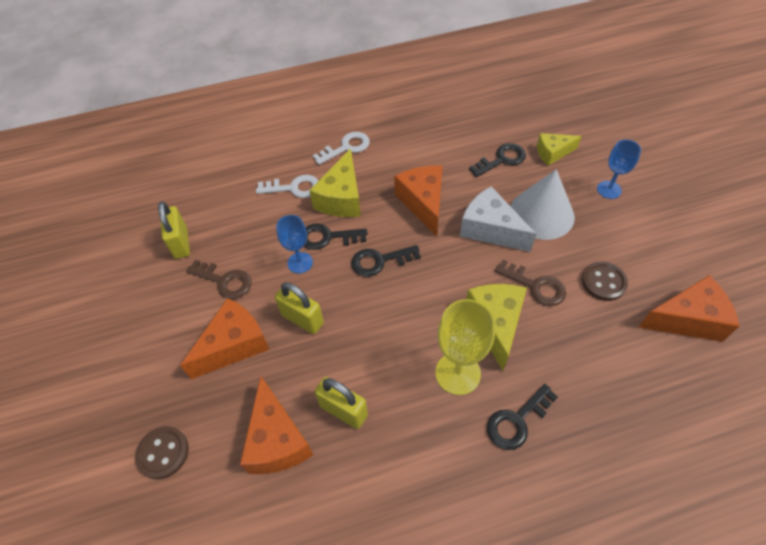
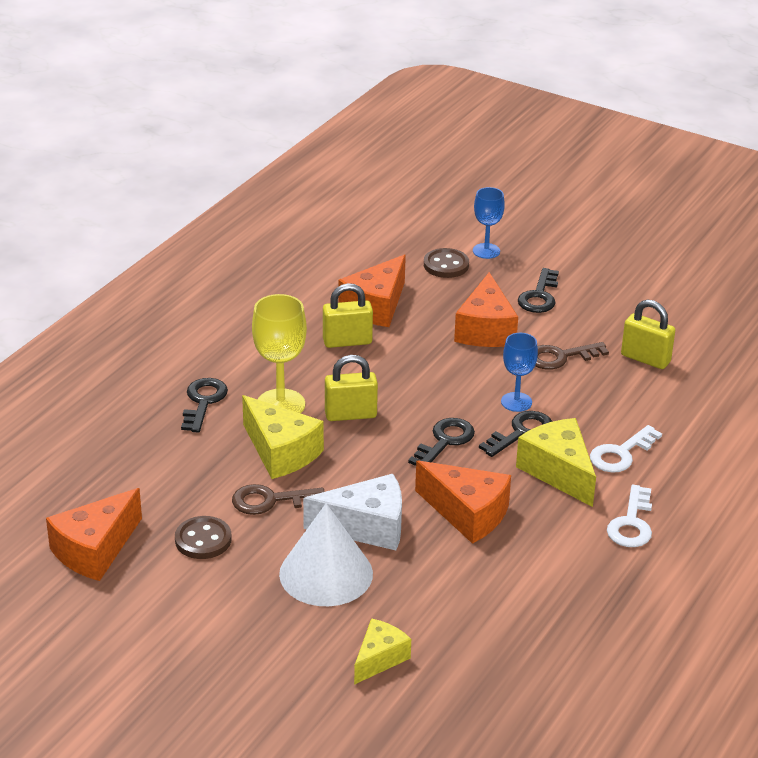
camera: 135 degrees right, 20 degrees down
(277, 440) = (376, 306): orange cheese -> orange cheese turned 90 degrees counterclockwise
(302, 319) = (455, 370): yellow padlock -> yellow padlock (350, 415)
(502, 160) = (434, 613): black key -> black key (539, 296)
(609, 189) = (269, 647): blue goblet -> blue goblet (486, 251)

